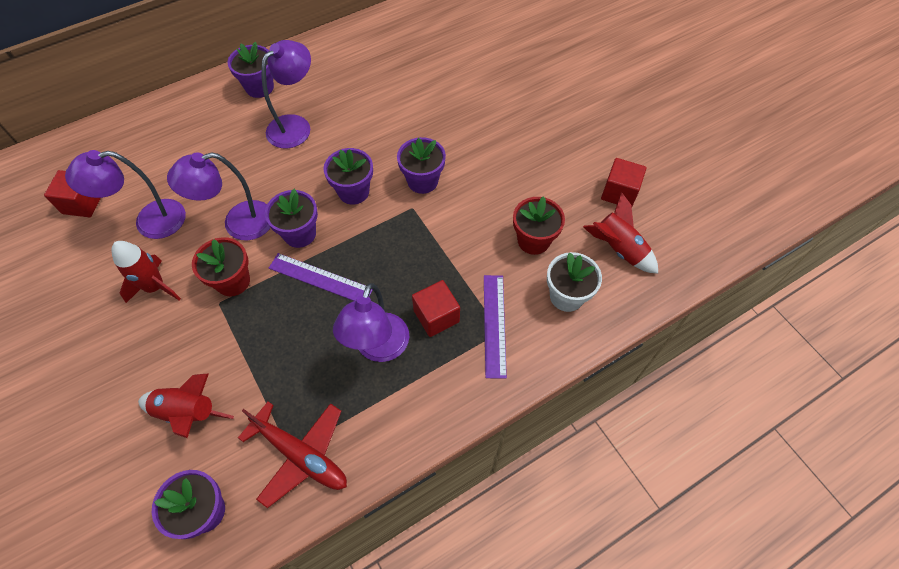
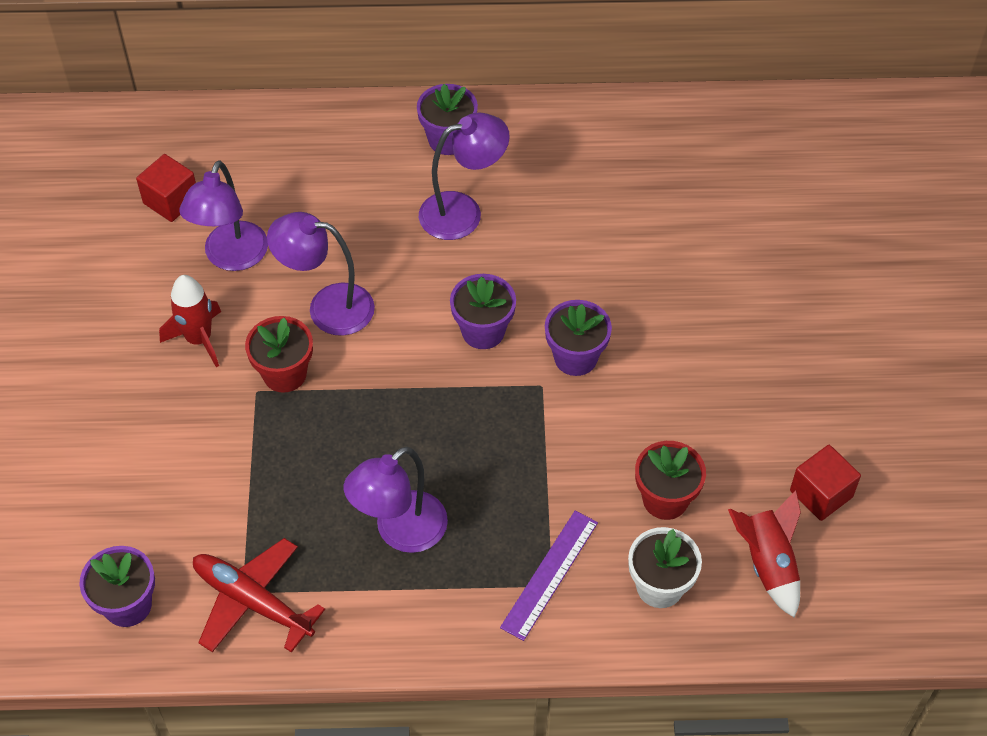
camera: 30 degrees right, 5 degrees down
(150, 221) = (231, 257): purple lamp -> purple lamp turned 90 degrees counterclockwise
(188, 413) = (162, 496): red rocket -> none
(299, 234) = (390, 353): purple flower pot -> none
(301, 455) = (252, 601): red plane -> red plane turned 150 degrees clockwise
(320, 278) = (382, 419): purple ruler -> none
(436, 316) = (488, 530): red cube -> none

